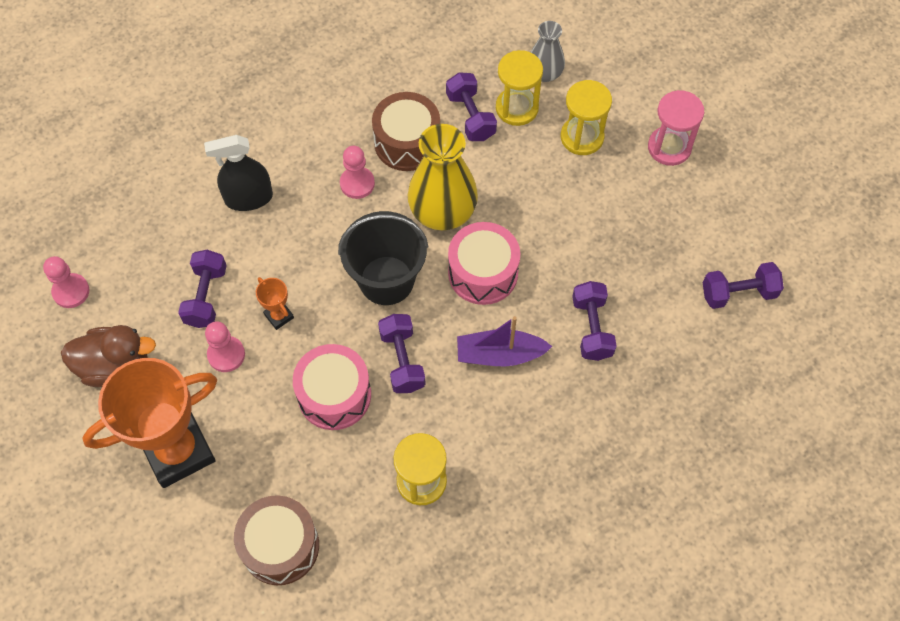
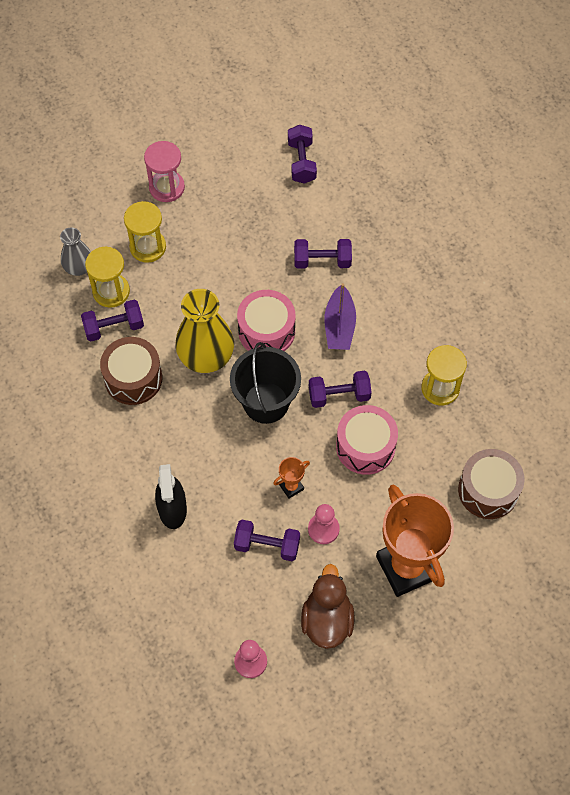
camera: 85 degrees left, 0 degrees up
(357, 183) = (169, 420): pink pawn -> none

